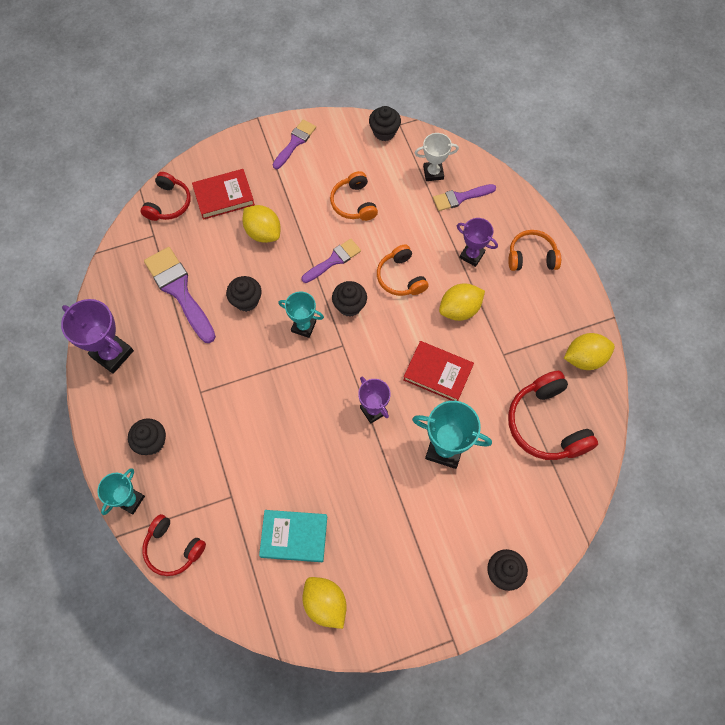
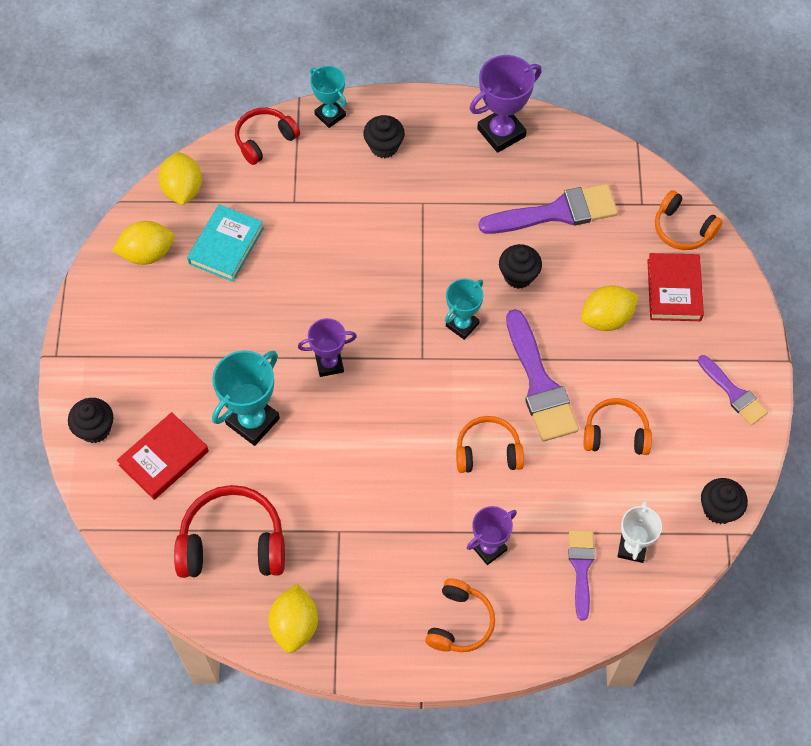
camera: 110 degrees right, 5 degrees down
(168, 203) = (682, 229): red headphones -> orange headphones
(334, 260) = (539, 384): purple brush -> purple brush, size x1.68
(349, 306) = (470, 381): black cupcake -> none
(438, 373) = (345, 447): red book -> red book (164, 458)
(459, 309) = (418, 503): yellow lemon -> yellow lemon (183, 190)

